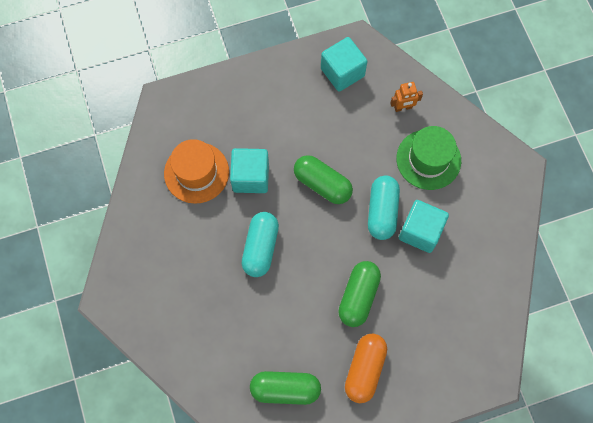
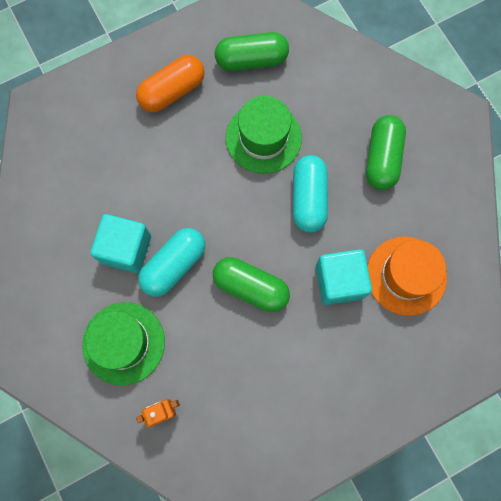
camera: 170 degrees right, 5 degrees up
(288, 309) = (263, 138): none -> green hat
(342, 72) = (250, 450): turquoise cube -> none
(358, 296) = (189, 163): green capsule -> green capsule (382, 158)
(365, 369) = (172, 91): orange capsule -> orange capsule turned 45 degrees clockwise
(382, 211) = (174, 265): turquoise capsule -> turquoise capsule turned 45 degrees clockwise

